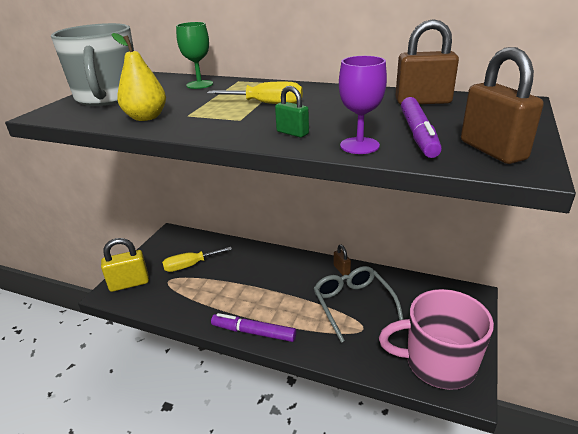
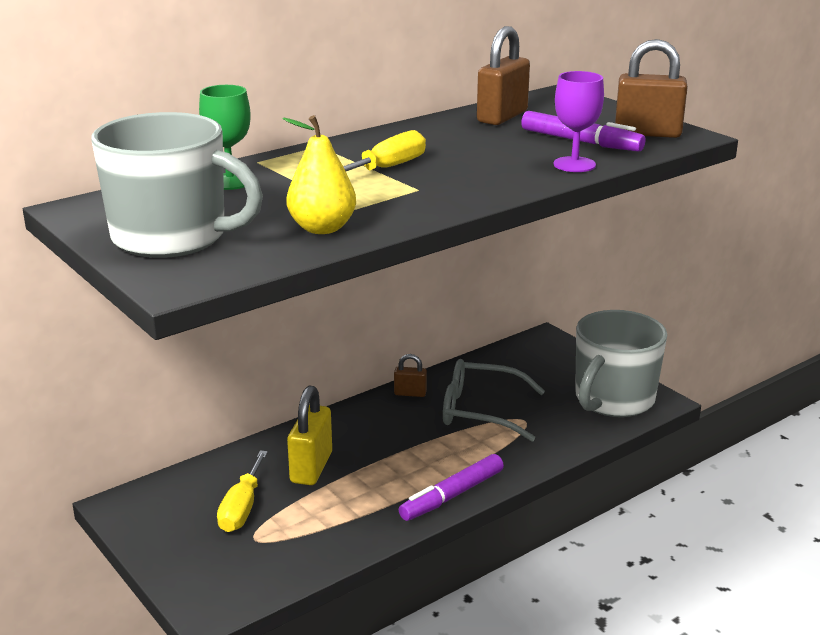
camera: 60 degrees left, 5 degrees down
(129, 283) = (211, 580): yellow padlock -> yellow padlock (311, 468)
(292, 133) = (501, 178): green padlock -> none
(438, 363) = (613, 399): pink mug -> grey mug

